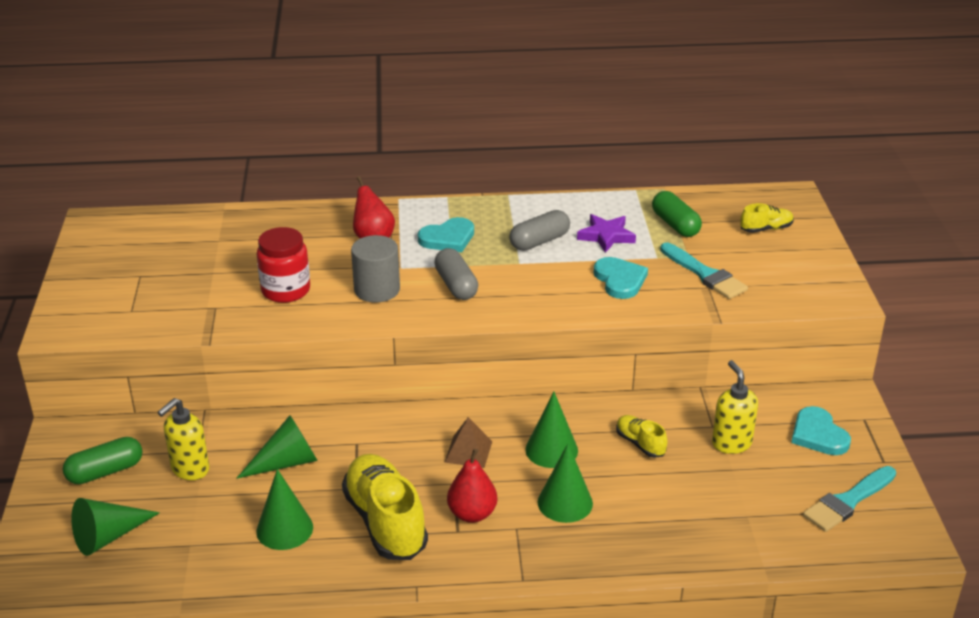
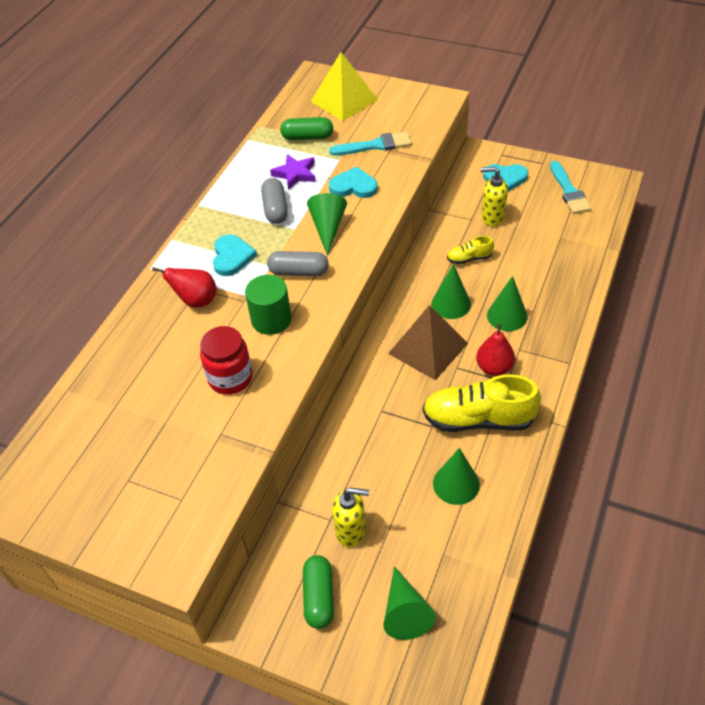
camera: 60 degrees left, 15 degrees up
(190, 469) = (351, 531): yellow soap dispenser -> yellow soap dispenser turned 60 degrees counterclockwise
(287, 462) = (379, 461): green cone -> green cone (328, 227)
(377, 289) = (271, 319): grey cylinder -> green cylinder
(468, 451) = (428, 348): brown pyramid -> brown pyramid, size x1.82
(766, 229) = (344, 100): yellow shoe -> yellow pyramid

